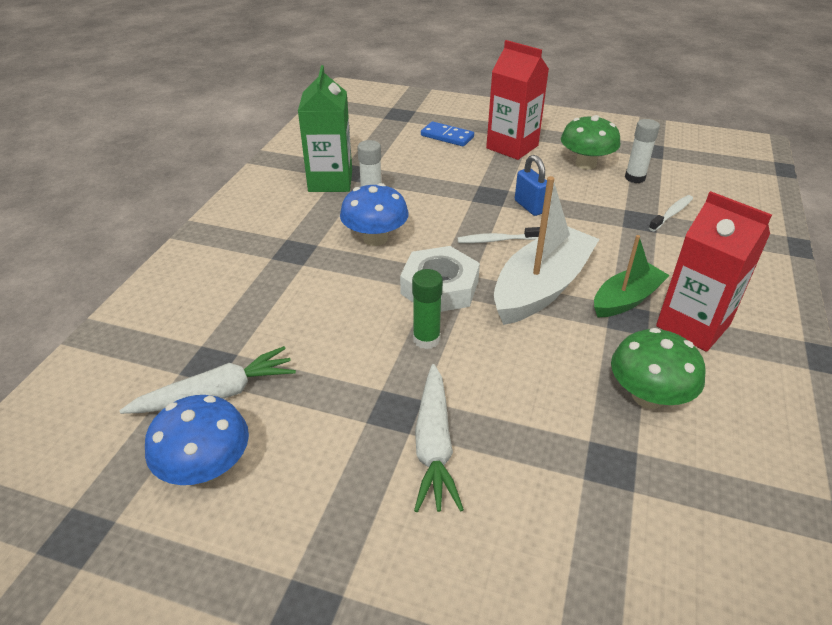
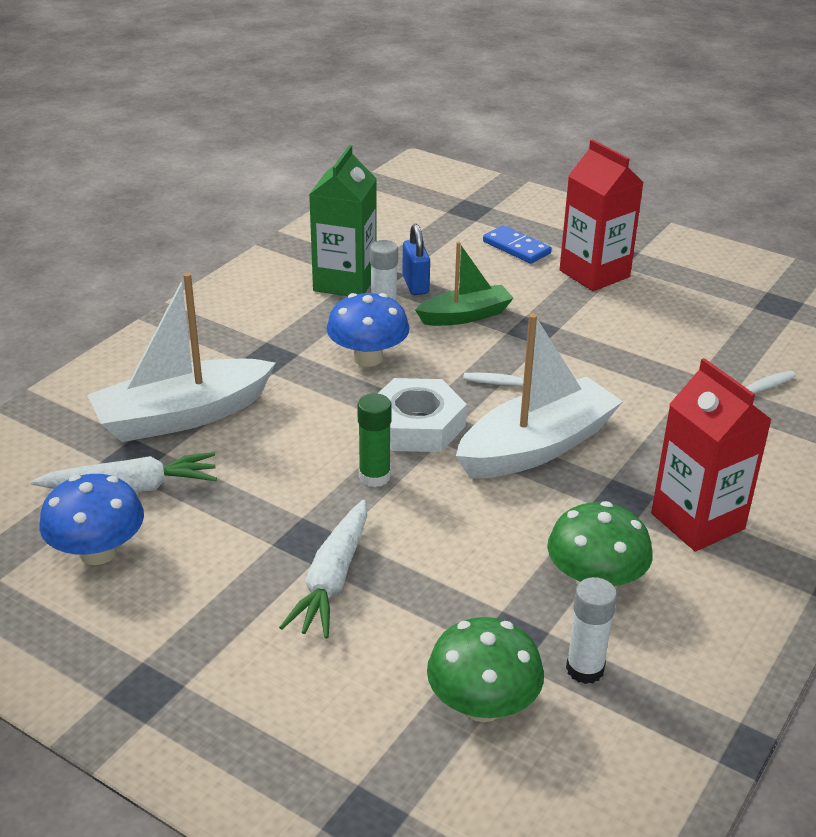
camera: 15 degrees right, 5 degrees down
(239, 316) = (182, 416): none -> white boat
(529, 207) = (575, 352): blue padlock -> blue padlock (415, 285)
(586, 164) = (680, 310): green mushroom -> green mushroom (482, 705)
(626, 299) = (632, 478): green boat -> green boat (465, 316)
(635, 178) = (735, 338): white glue stick -> white glue stick (585, 669)

